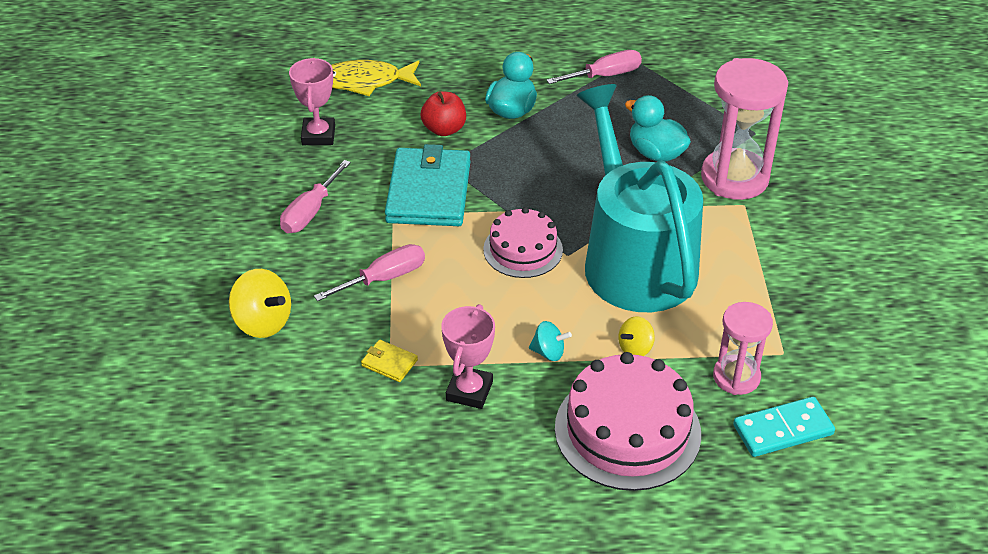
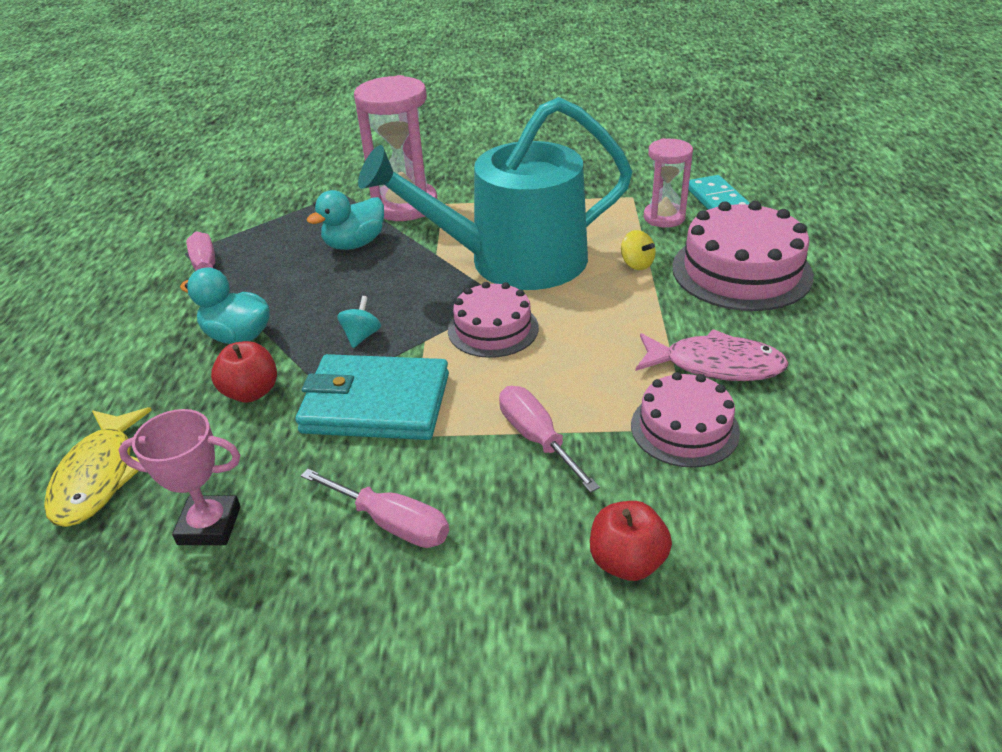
camera: 85 degrees left, 5 degrees down
(263, 322) = (627, 562): yellow spinning top -> red apple
(389, 363) = (684, 428): yellow wallet -> pink cake
(469, 391) = (715, 365): pink trophy -> pink fish
(548, 352) = (649, 313): turquoise spinning top -> turquoise spinning top (361, 336)

